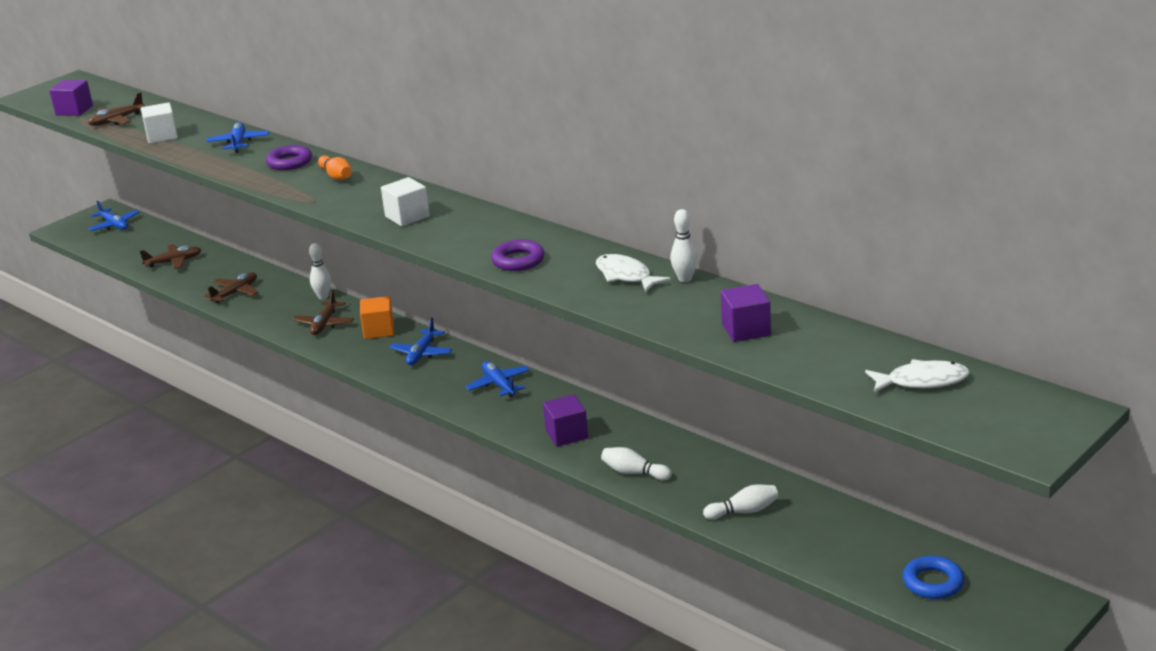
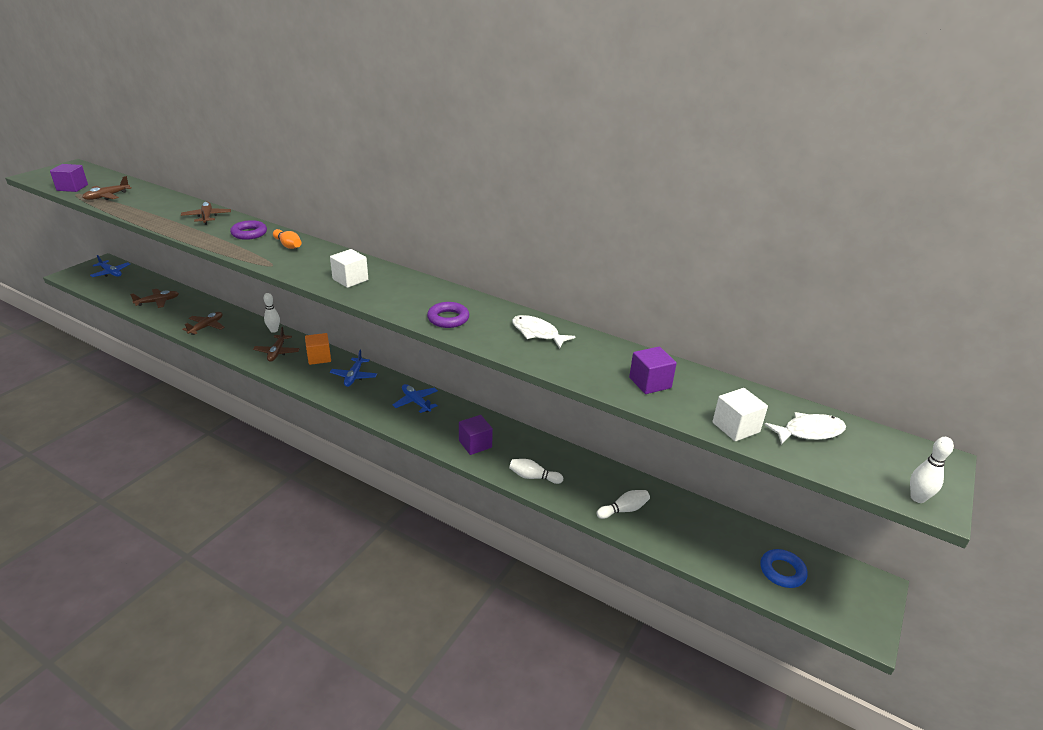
camera: 15 degrees left, 5 degrees up
(162, 136) = (144, 210): white cube -> white cube (735, 427)
(238, 143) = (207, 217): blue plane -> brown plane
(685, 279) = (584, 336): white bowling pin -> white bowling pin (917, 498)

